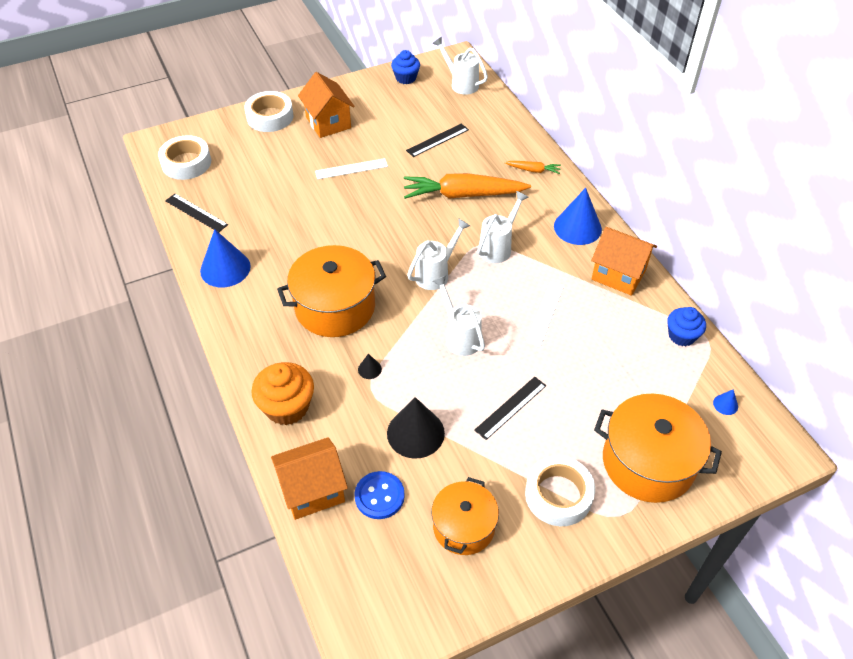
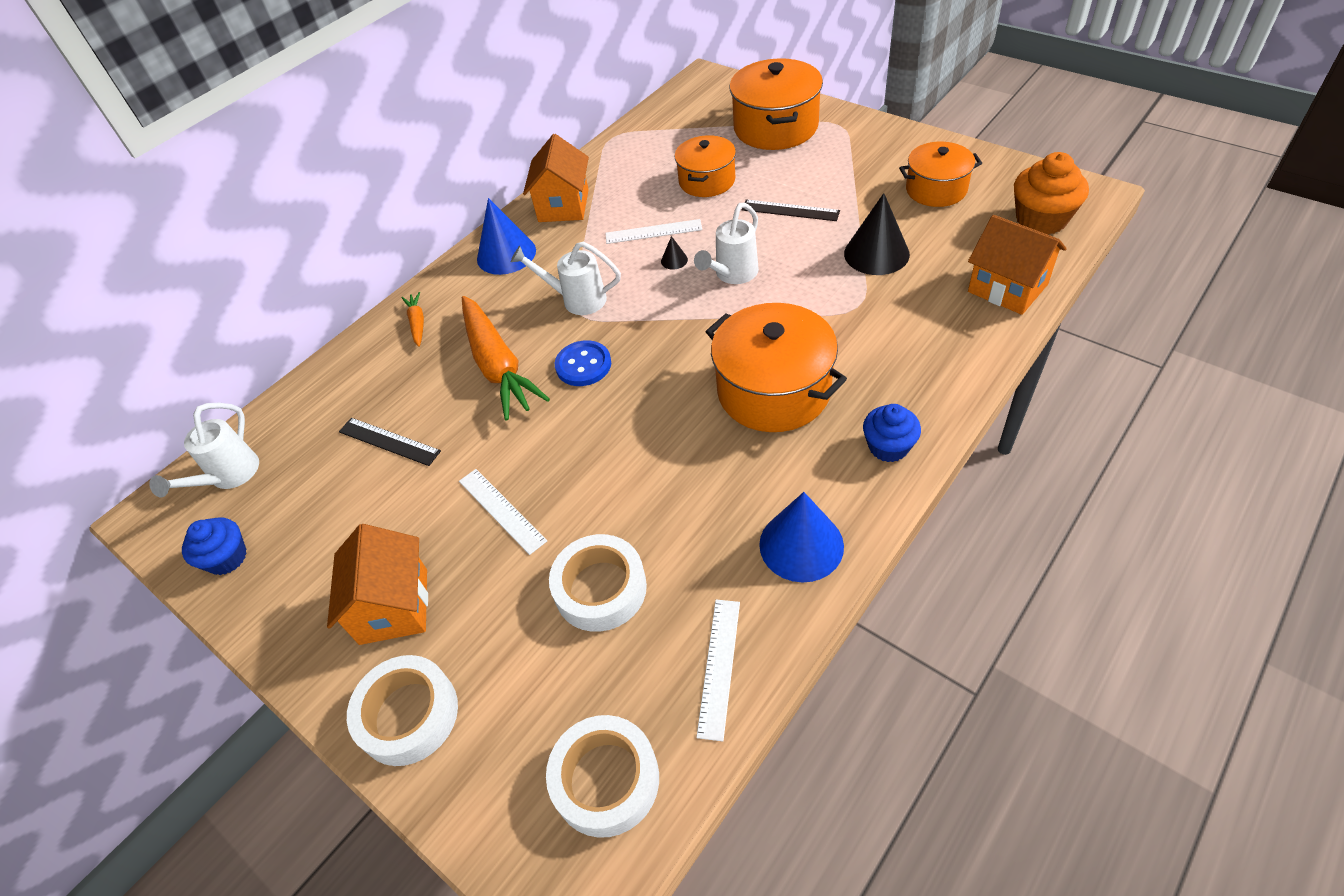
camera: 110 degrees left, 0 degrees up
(196, 213) = (719, 667): black ruler -> white ruler
(287, 407) = (942, 356): orange cupcake -> orange cupcake (1041, 219)
(328, 123) = (394, 606): orange house -> orange house turned 45 degrees counterclockwise
(369, 369) = (834, 318): black cone -> black cone (674, 260)
(379, 496) = (964, 245): blue button -> blue button (583, 365)
(436, 273) = (654, 330): white watering can -> none
(558, 495) = (853, 156): white tape -> white tape (600, 588)
(592, 373) = (707, 181): none -> orange pot
(681, 336) = (620, 150): blue cupcake -> blue cupcake (888, 447)
(725, 404) = (681, 111): blue cone -> none

